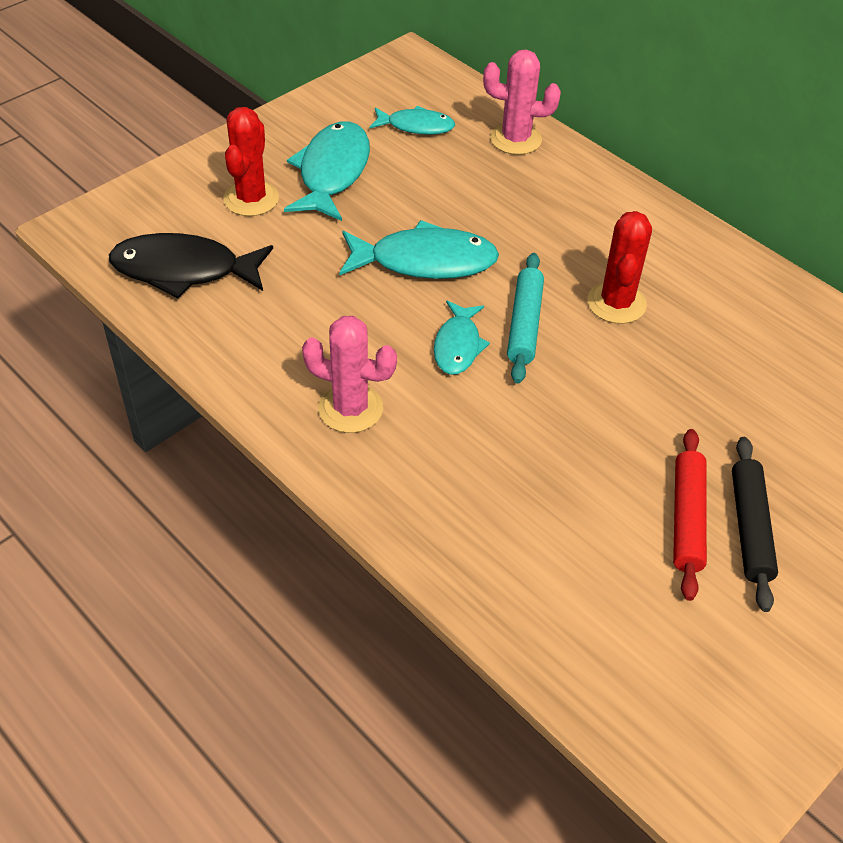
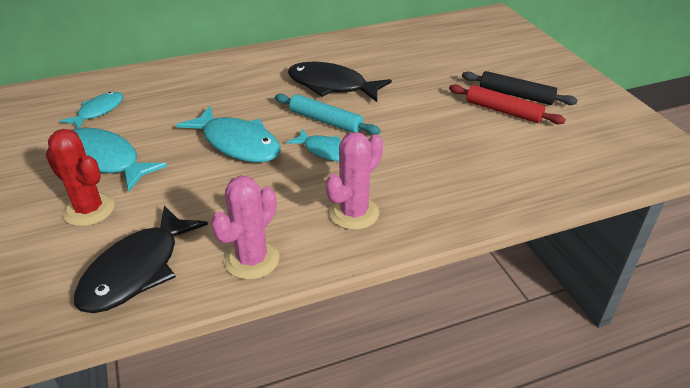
camera: 65 degrees left, 10 degrees down
(425, 261) = (237, 143): turquoise fish -> turquoise fish turned 105 degrees clockwise
(515, 139) = (157, 78): pink cactus -> pink cactus (252, 260)
(616, 303) = (332, 86): red cactus -> black fish

